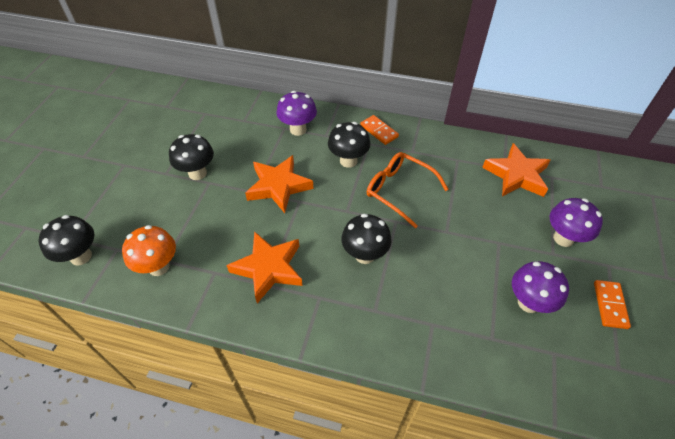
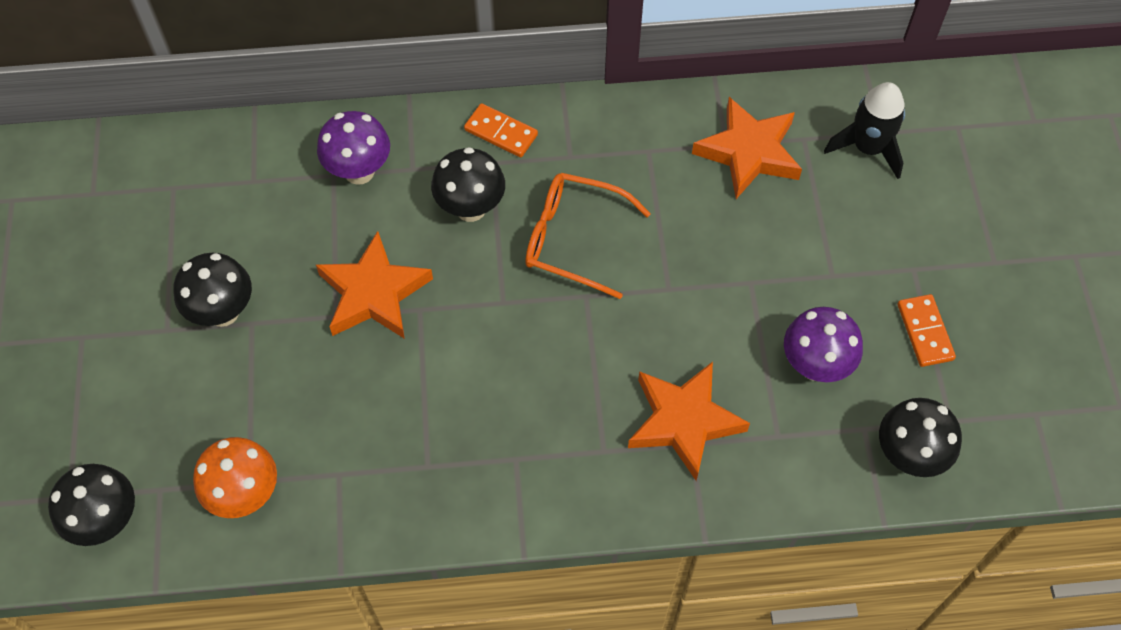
camera: 20 degrees left, 10 degrees up
(269, 268) = (420, 439): orange star -> orange star (684, 421)
(365, 255) = (558, 369): black mushroom -> black mushroom (908, 456)
(563, 238) = (842, 244): purple mushroom -> none
(591, 192) = (868, 148): none -> black rocket

